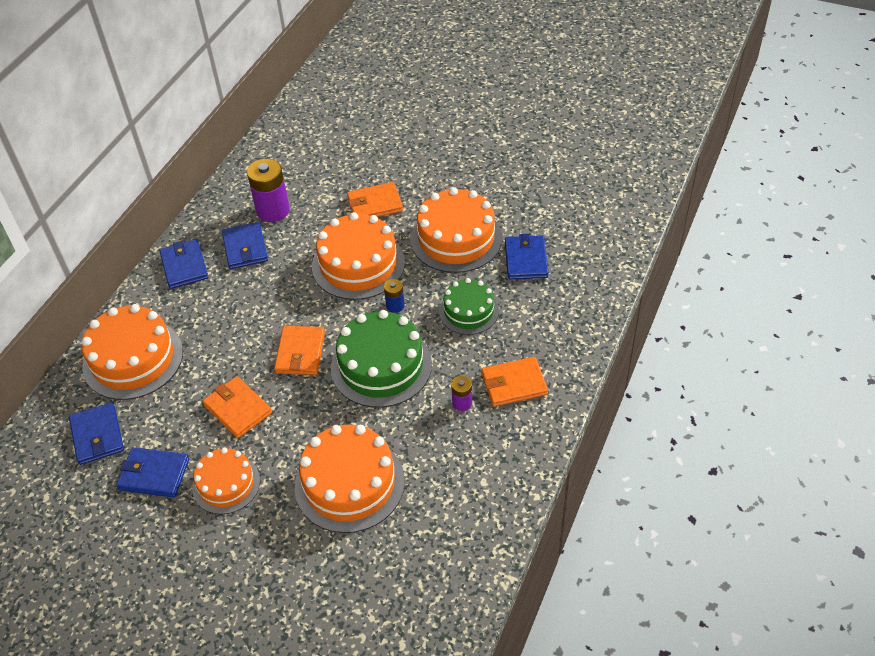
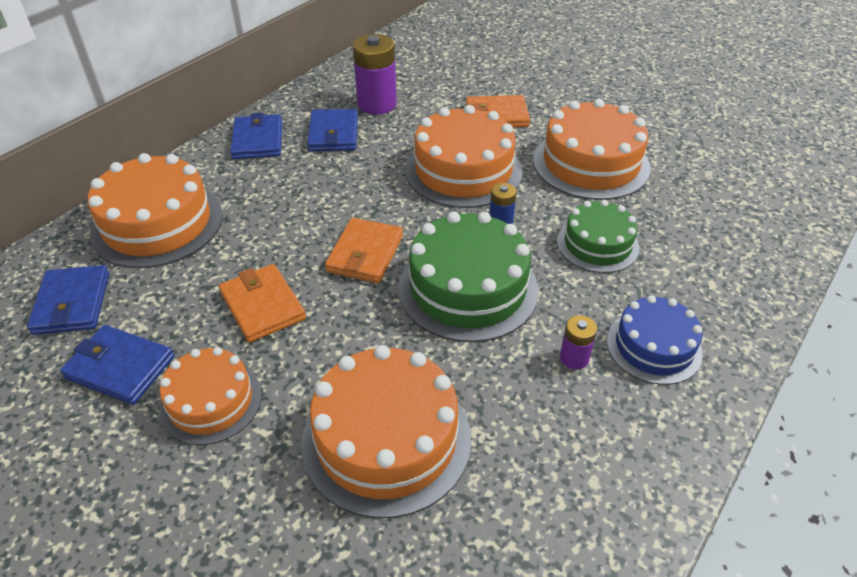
camera: 10 degrees right, 5 degrees down
(514, 384) = (654, 347): orange wallet -> blue cake
(526, 260) = (680, 200): blue wallet -> none

